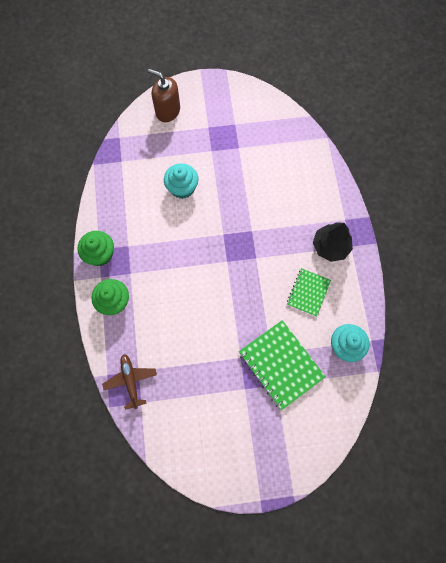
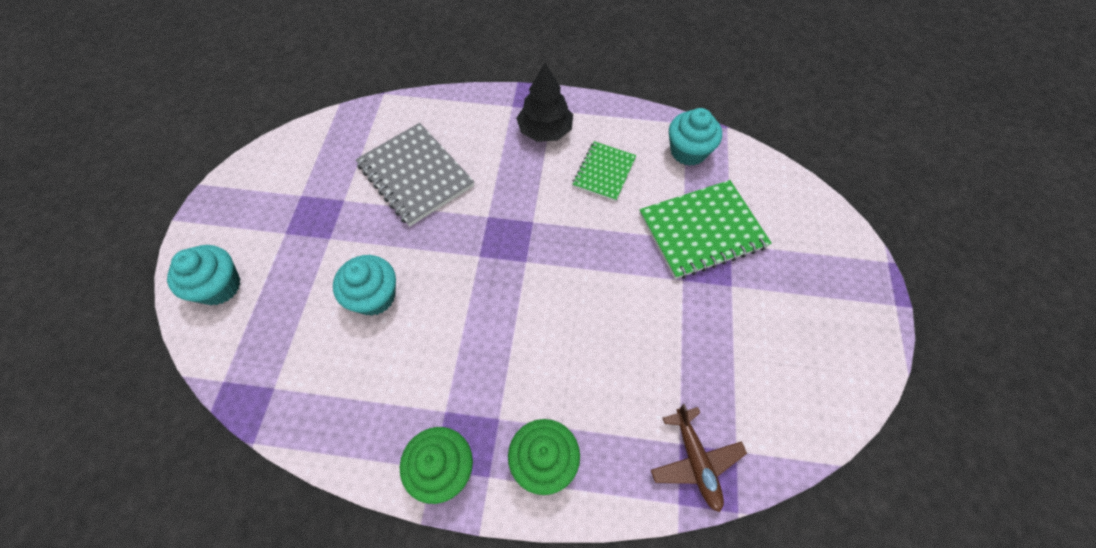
camera: 75 degrees left, 10 degrees down
(130, 380) = (695, 461): brown plane -> brown plane turned 105 degrees counterclockwise
(167, 111) = (219, 286): brown soap dispenser -> turquoise cupcake
(268, 180) = (415, 175): none -> grey notebook
(308, 292) = (604, 172): green notebook -> green notebook turned 75 degrees clockwise

